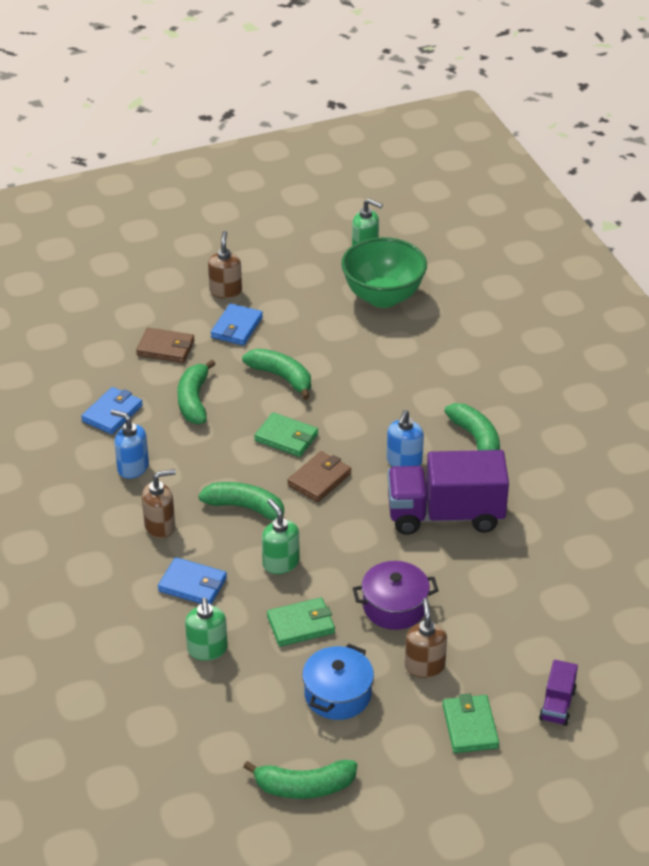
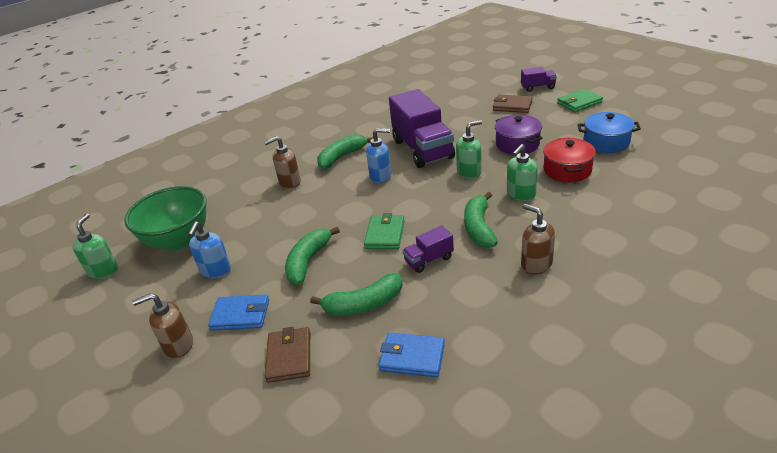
camera: 105 degrees left, 5 degrees down
(132, 467) = (479, 309): blue soap dispenser -> blue soap dispenser (215, 271)
(192, 584) = (579, 225): blue wallet -> none
(207, 650) = (630, 197): green soap dispenser -> green soap dispenser (469, 172)
(222, 457) = (429, 260): none -> purple truck
(300, 625) = (567, 170): green wallet -> red pot
(304, 787) = (683, 133): green banana -> none
(319, 479) = (423, 205): brown wallet -> brown wallet (512, 106)
(424, 666) = (553, 124): brown soap dispenser -> brown soap dispenser (289, 182)

